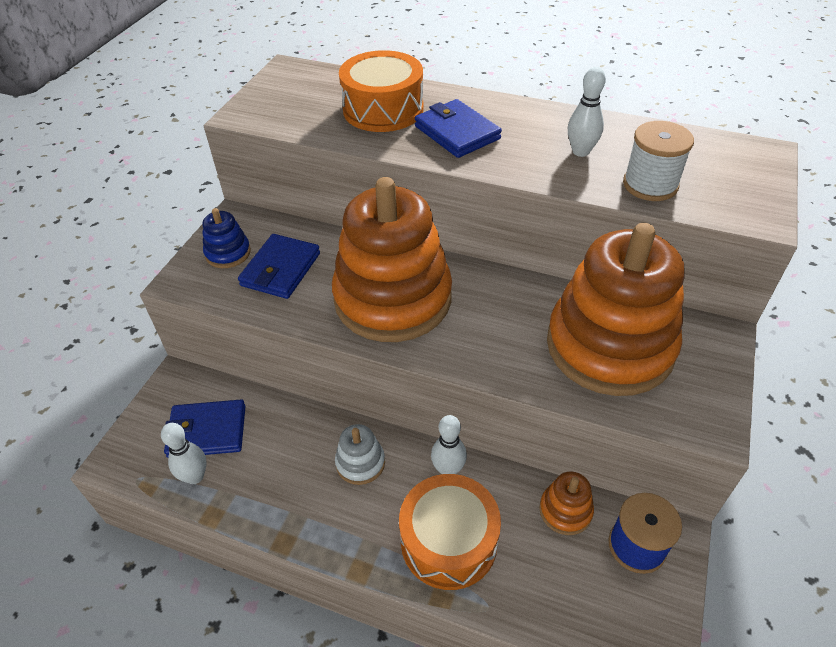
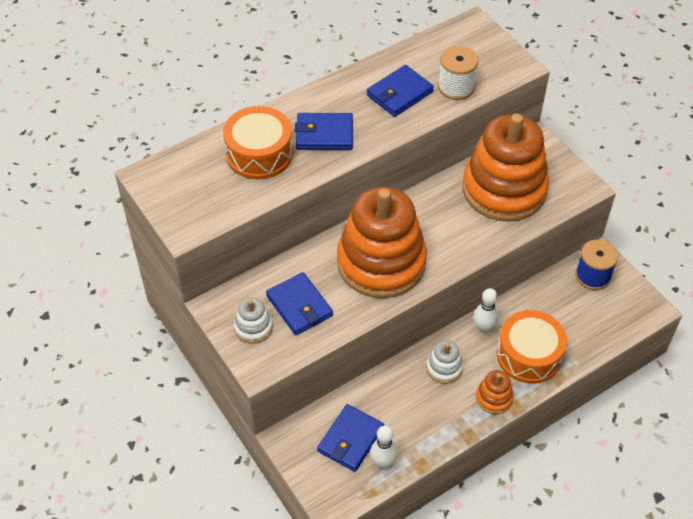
camera: 55 degrees left, 5 degrees up
(228, 253) = (253, 327): blue stacking toy -> white stacking toy
(565, 511) = (551, 291): orange stacking toy -> orange stacking toy (494, 398)
(580, 151) = (399, 93): white bowling pin -> blue wallet

